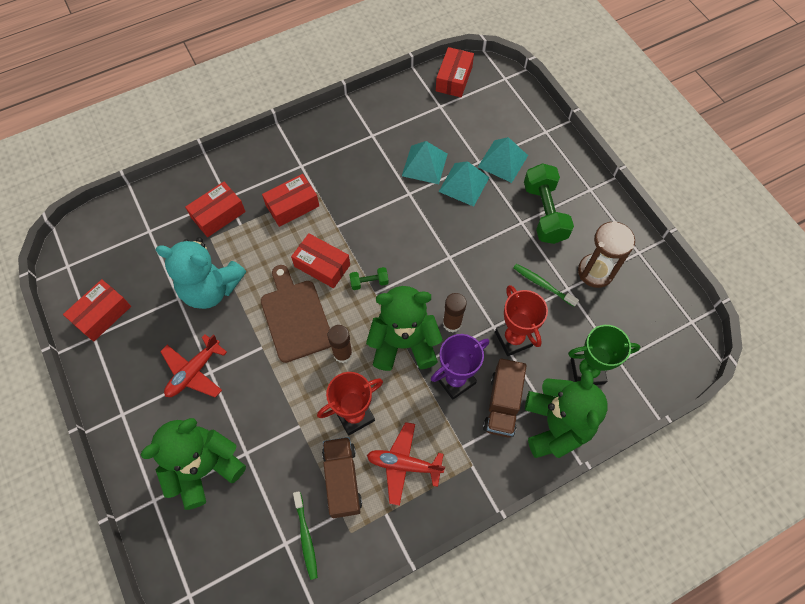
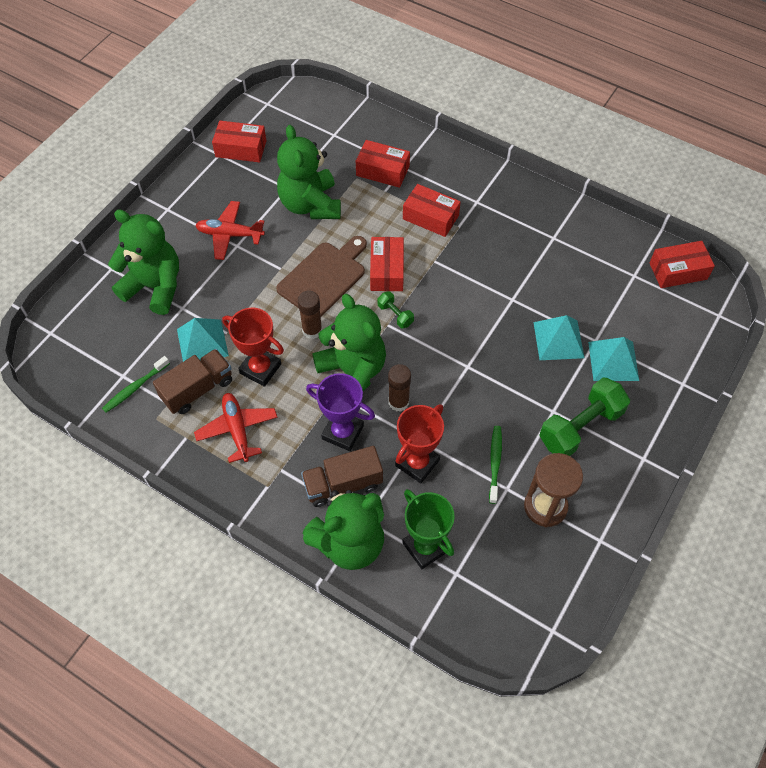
camera: 60 degrees right, 5 degrees down
(211, 288) = (310, 205): turquoise teddy bear -> green teddy bear
(424, 164) = (554, 296): turquoise pyramid -> turquoise pyramid (202, 342)

